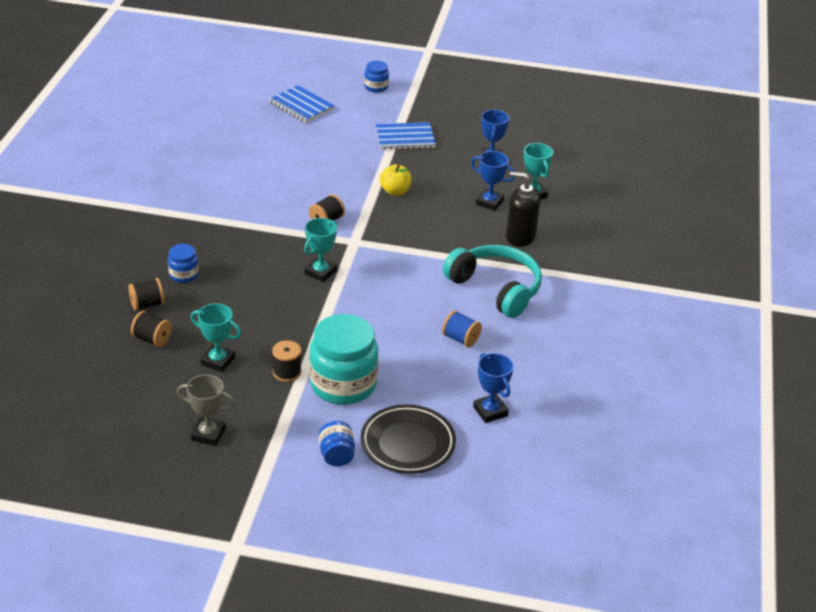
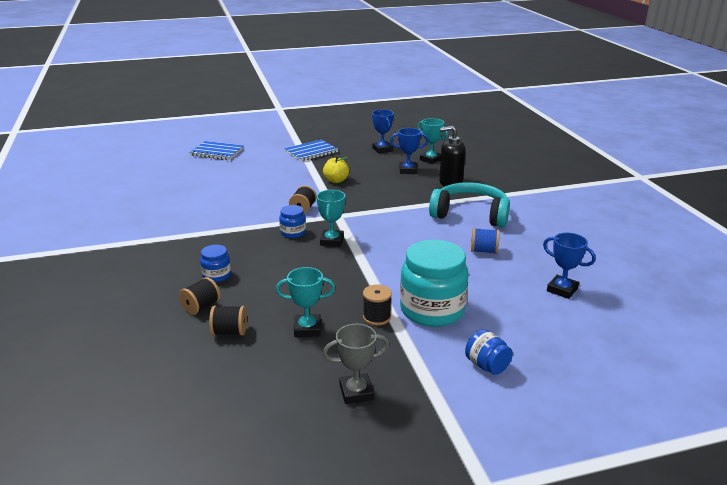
camera: 25 degrees left, 10 degrees down
(376, 87) = (262, 132): blue jar -> blue jar (293, 233)
(408, 443) = (531, 334): black plate -> none

